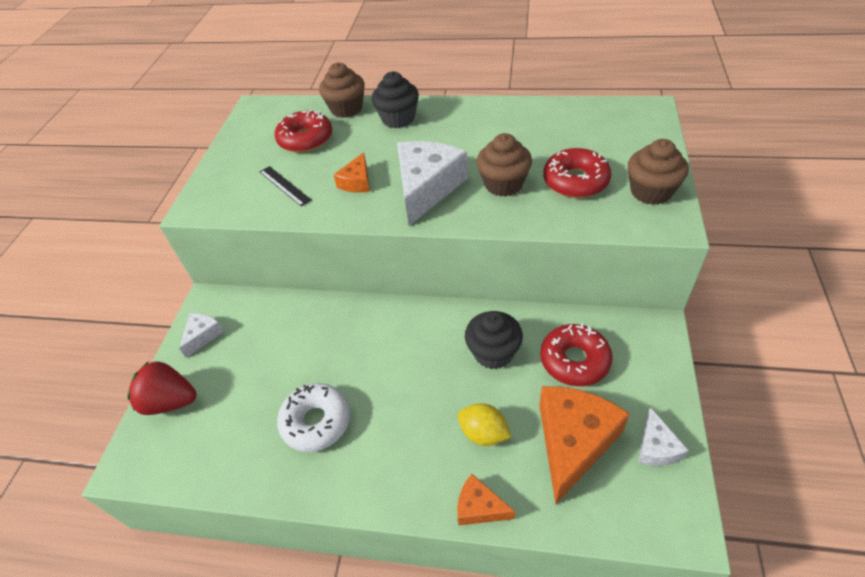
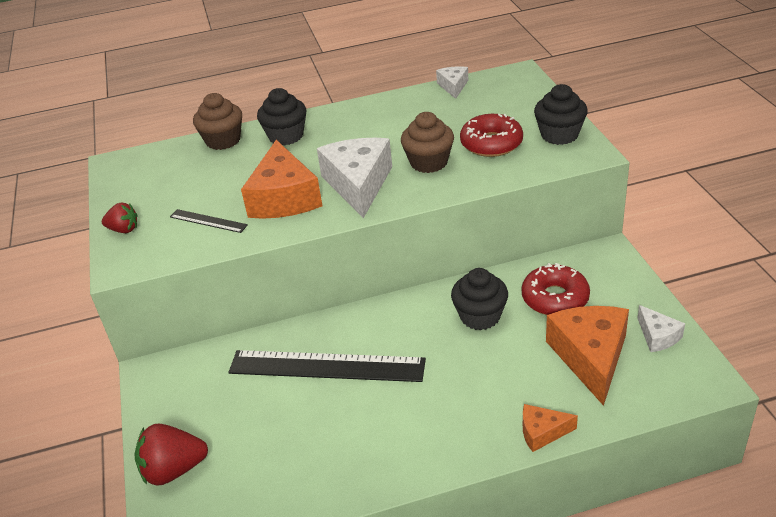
camera: 25 degrees left, 10 degrees down
(203, 336) = (168, 403): white cheese -> white cheese (453, 86)
(220, 173) = (124, 229): none -> red strawberry
(305, 139) = (199, 177): red donut -> none
(316, 422) = (346, 428): white donut -> none
(336, 351) = (326, 366): none -> black ruler
(357, 182) = (284, 198): orange cheese -> orange cheese, size x1.98
(483, 433) = (511, 379): yellow lemon -> none
(651, 191) = (559, 135): brown cupcake -> black cupcake

